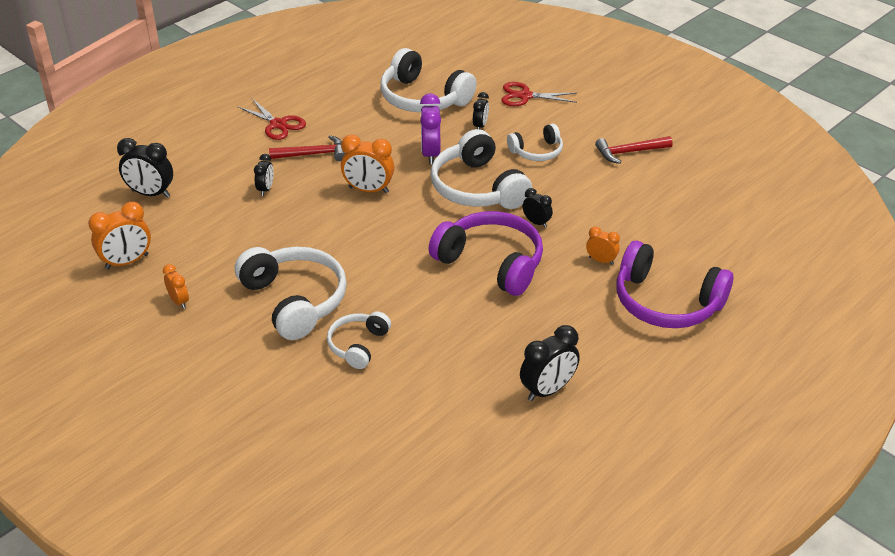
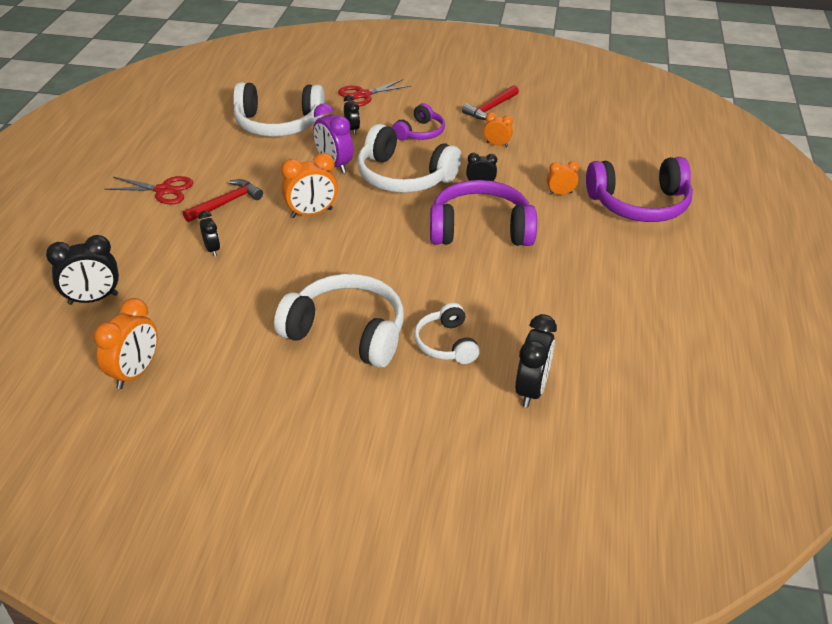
camera: 35 degrees left, 0 degrees up
(179, 301) = (233, 384): orange clock -> orange clock (497, 144)
(537, 151) = (420, 132): white headphones -> purple headphones
(548, 390) = (634, 307): black clock -> black clock (531, 390)

